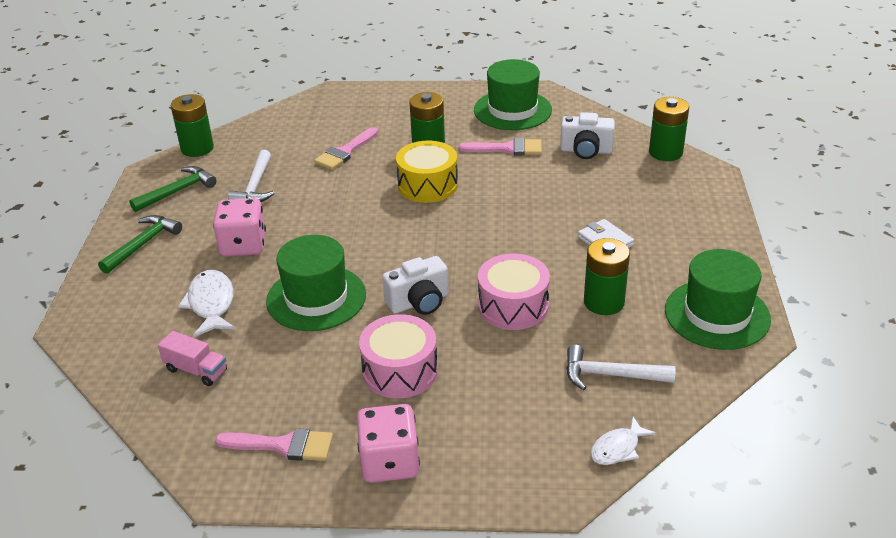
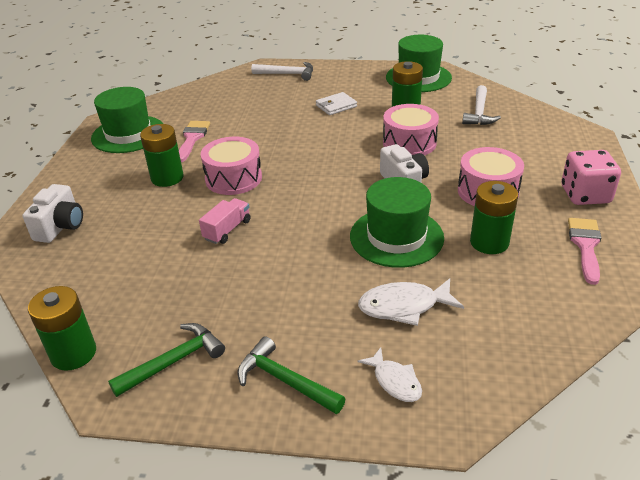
camera: 85 degrees left, 0 degrees up
(177, 191) = (174, 361): green hammer -> green hammer turned 90 degrees clockwise
(196, 370) = (505, 307): pink truck -> pink truck (227, 230)
(243, 245) = (304, 291): pink dice -> none
(255, 186) = (190, 291): white hammer -> white hammer (287, 74)
(345, 152) = (149, 228): pink brush -> none
(427, 185) = (233, 178): yellow drum -> pink drum
(586, 151) = (213, 106): white camera -> white camera (60, 227)
(618, 448) = (544, 114): white fish -> white fish (395, 381)
(665, 152) = (230, 78): green battery -> green battery (489, 242)

